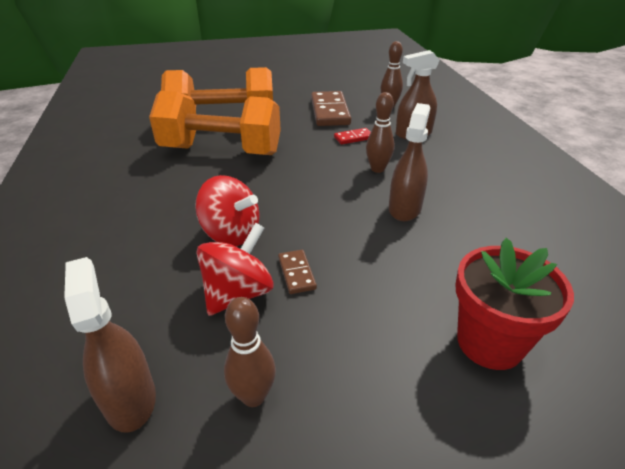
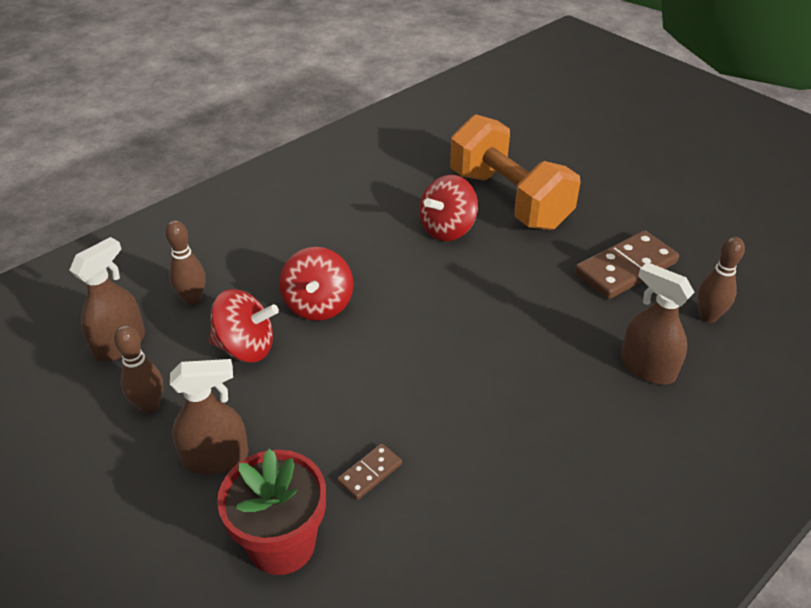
camera: 60 degrees right, 5 degrees up
(221, 151) = (447, 229): orange dumbbell -> red spinning top
(296, 273) = (293, 372): brown domino -> brown domino (369, 473)
(353, 138) = (577, 316): red domino -> none
(377, 169) = (522, 364): brown bowling pin -> brown bowling pin (193, 299)
(404, 208) = (457, 415): brown spray bottle -> brown spray bottle (216, 457)

